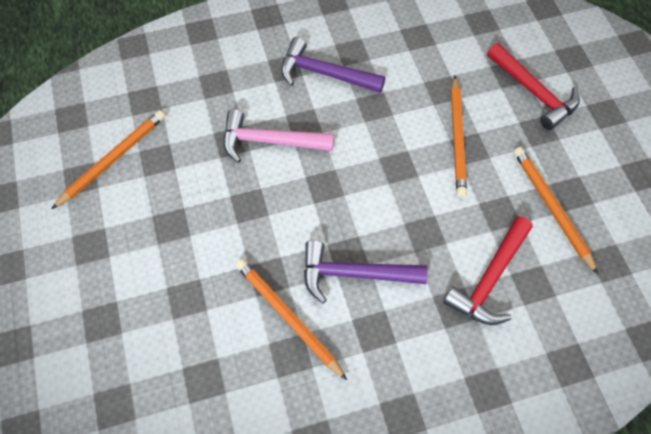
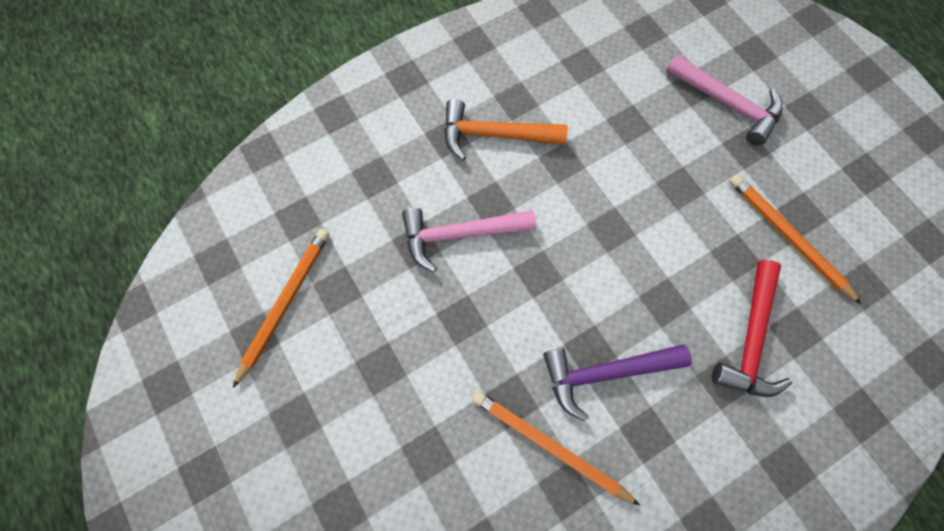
camera: 15 degrees left, 10 degrees up
(324, 74) = (494, 135): purple hammer -> orange hammer
(457, 138) = (664, 178): orange pencil -> none
(534, 92) = (727, 103): red hammer -> pink hammer

